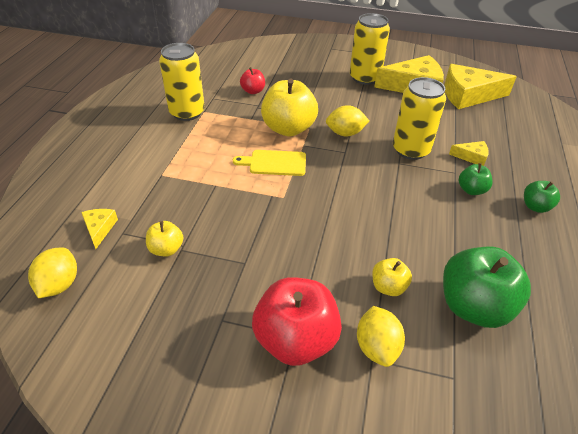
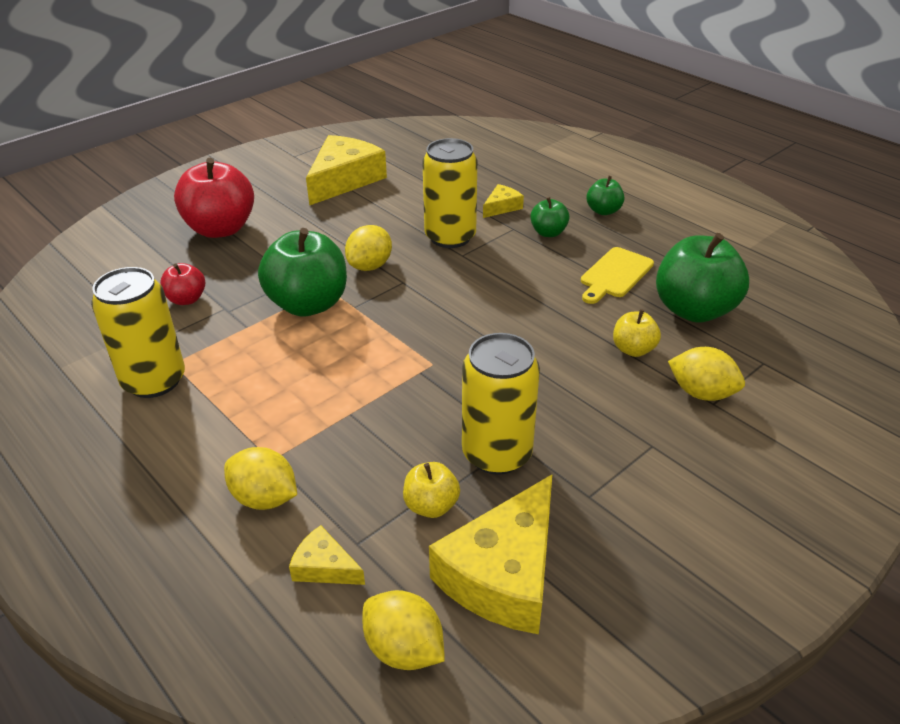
camera: 55 degrees left, 5 degrees down
(133, 186) = (264, 498): none -> yellow lemon
(274, 163) = (363, 344): yellow cutting board -> yellow cutting board (615, 275)
(288, 128) = (308, 304): yellow apple -> green apple
(296, 340) = (656, 446): red apple -> red apple (221, 229)
(365, 78) = (282, 202): yellow can -> yellow can (497, 453)
(468, 95) = (404, 157): yellow cheese -> yellow cheese (503, 573)

